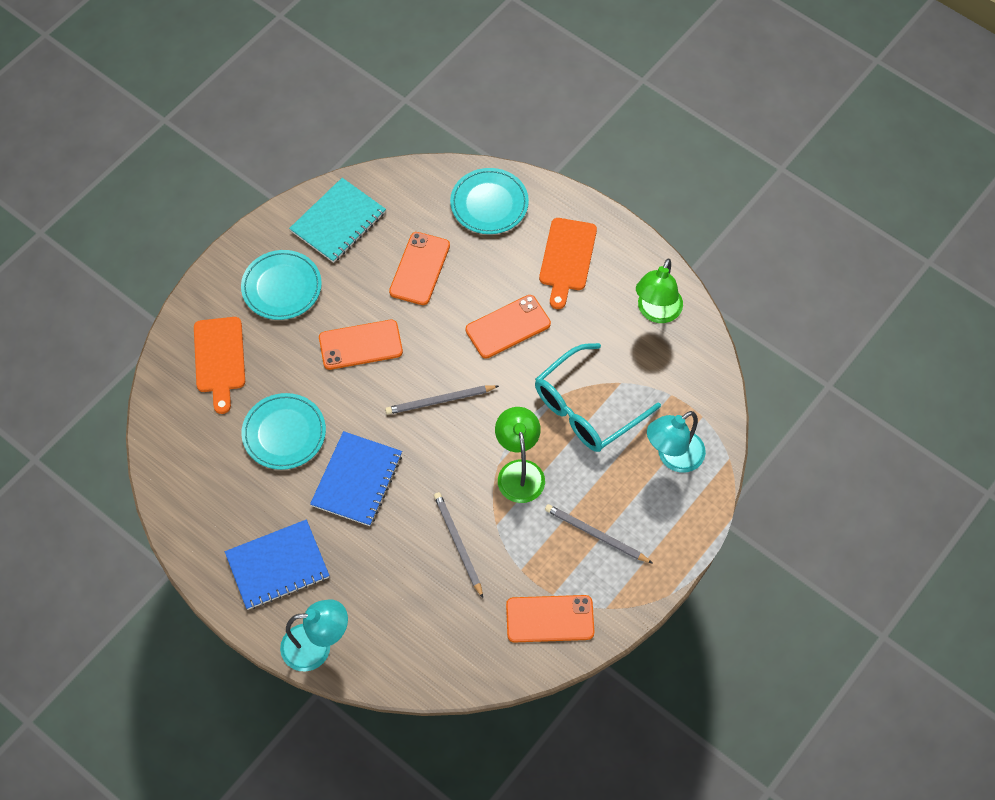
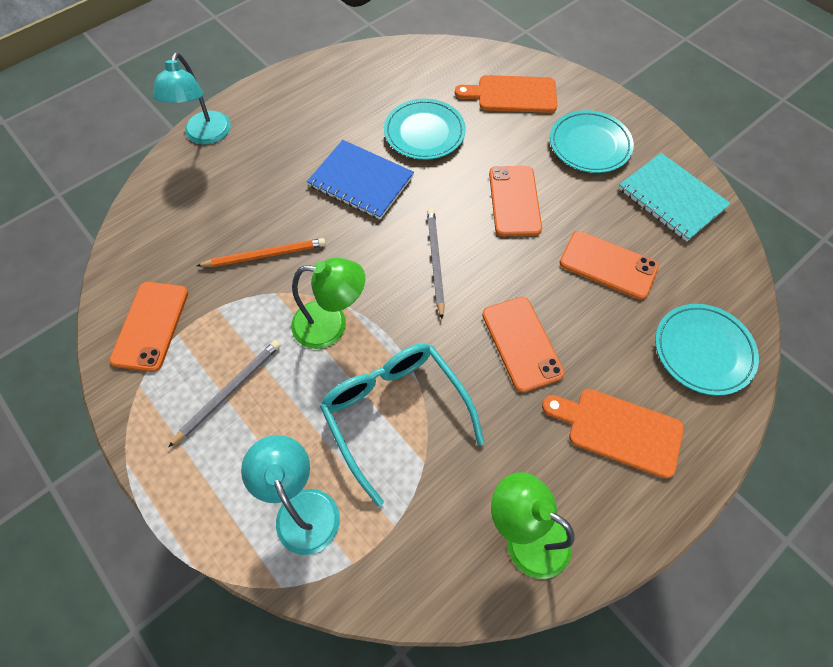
camera: 100 degrees right, 0 degrees up
(277, 566) = (292, 116): blue notebook -> none
(458, 544) = (265, 255): grey pencil -> orange pencil

